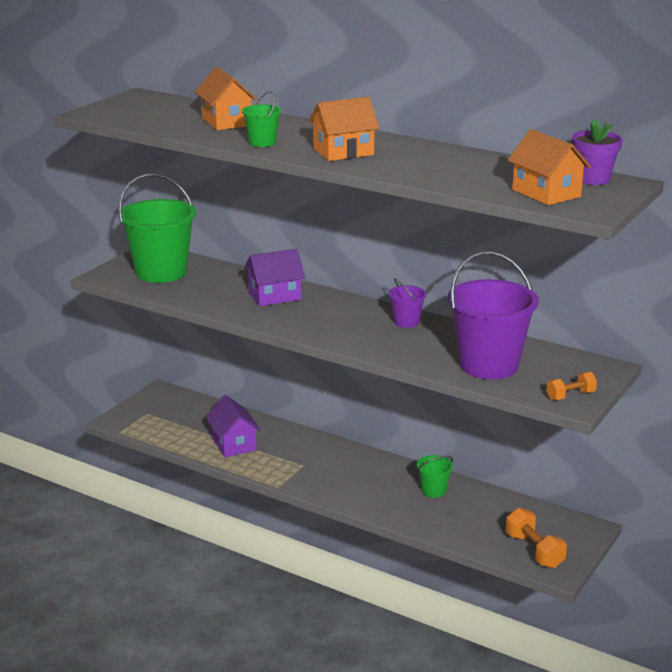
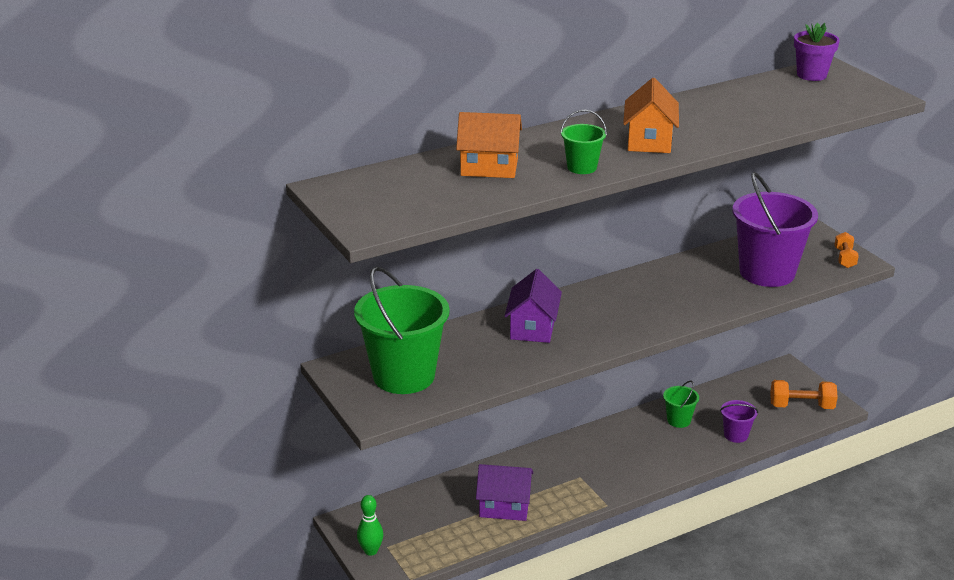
camera: 60 degrees left, 5 degrees up
(137, 409) = (371, 551): none -> green bowling pin
(406, 322) = (652, 281): purple bucket -> purple bucket (736, 435)
(546, 193) = (832, 99): orange house -> none

